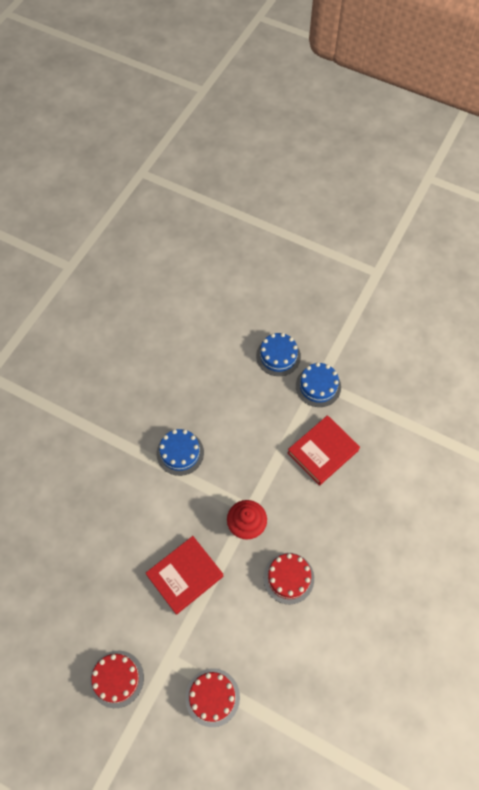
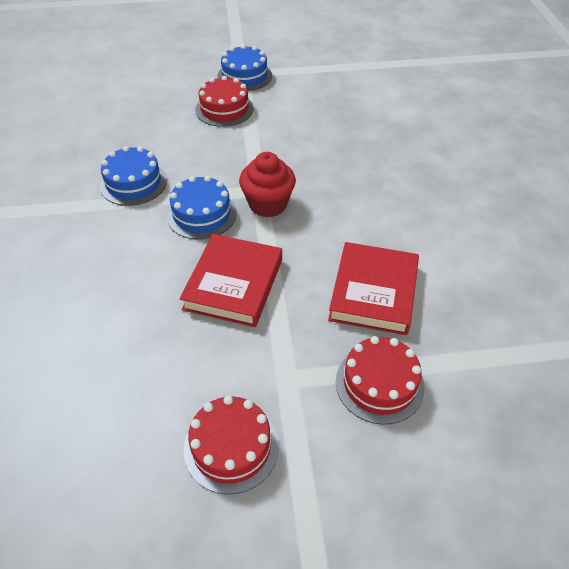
camera: 35 degrees left, 15 degrees down
(278, 356) = (183, 72): blue cake -> blue cake (201, 214)
(288, 578) = (357, 223): red cake -> red cake (224, 109)
(322, 451) = (294, 115): red book -> red book (373, 292)

